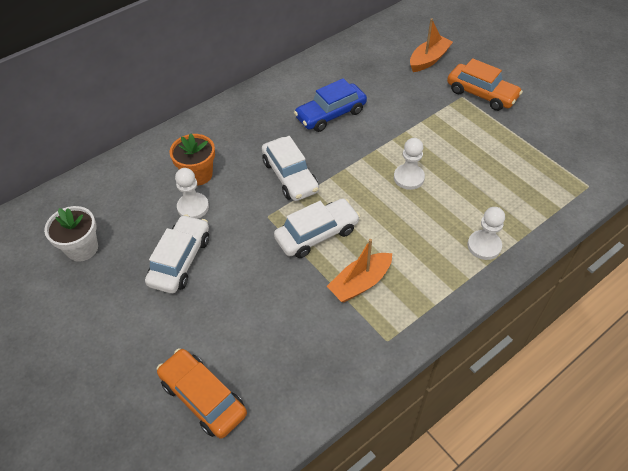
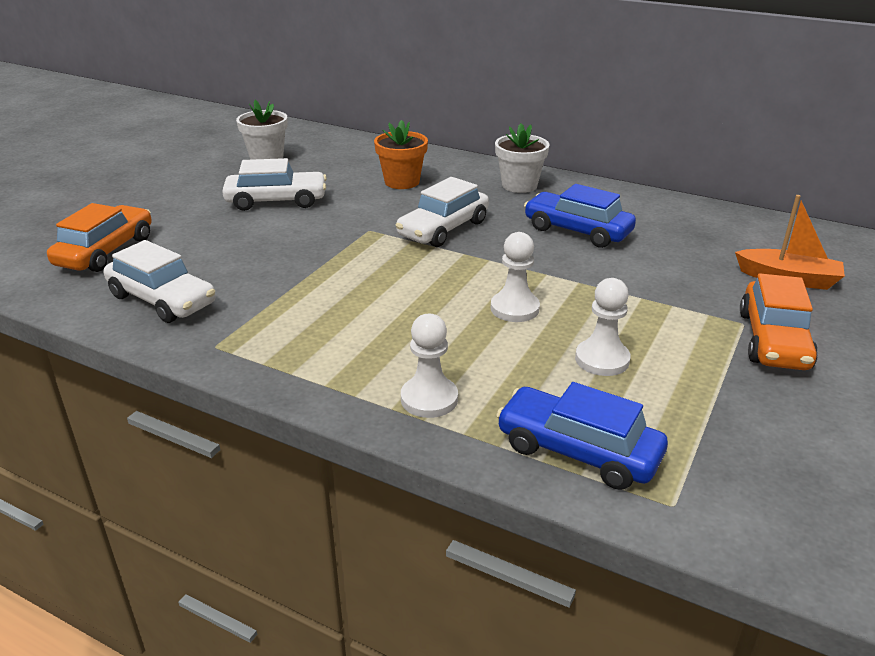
camera: 65 degrees right, 20 degrees down
(193, 207) = (353, 190): white pawn -> white pawn (602, 359)
(248, 115) = (519, 185): none -> white flower pot
(317, 234) = (361, 264): white car -> white car (162, 300)
(360, 283) = (299, 308): orange boat -> none
(544, 202) = (578, 451): none -> blue car

